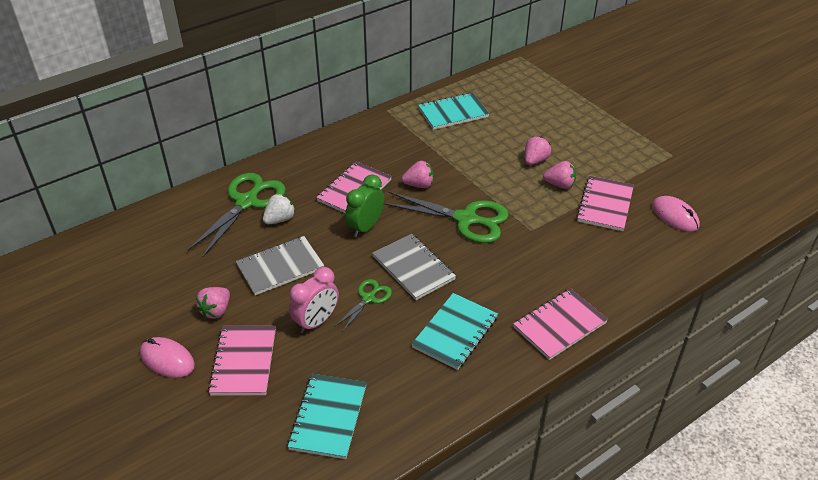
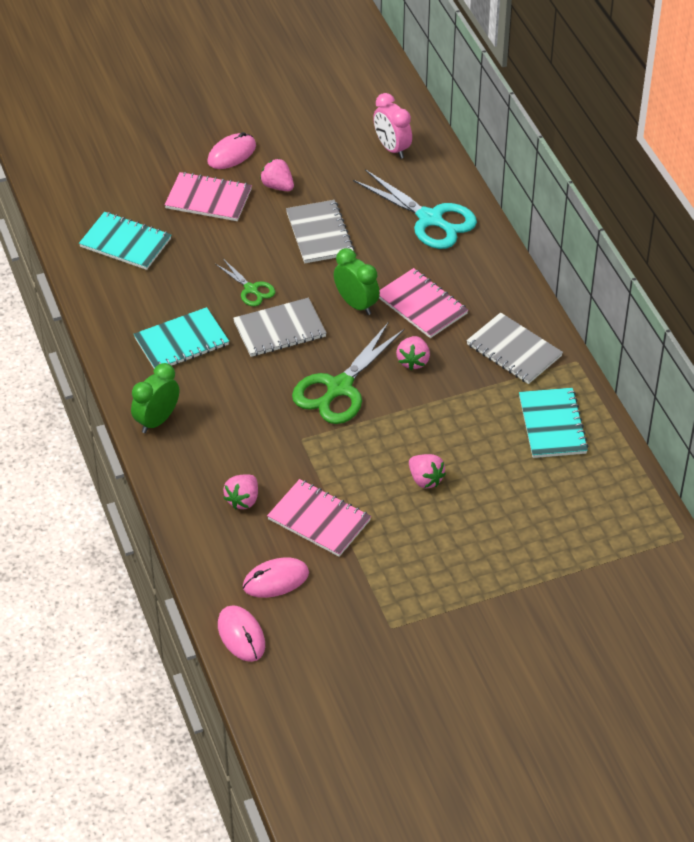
camera: 105 degrees right, 5 degrees up
(246, 202) = (430, 219): green scissors -> turquoise scissors
(280, 219) = (392, 241): white strawberry -> none
(316, 322) = (236, 249): pink clock -> pink clock (392, 148)
(387, 138) = (514, 350): none -> grey notebook
(455, 332) = (181, 341): turquoise notebook -> turquoise notebook turned 75 degrees counterclockwise
(559, 185) = (370, 489): pink strawberry -> pink strawberry (243, 500)
(559, 325) = (157, 420): pink notebook -> green clock
(735, 223) = (241, 635): none -> pink mouse

